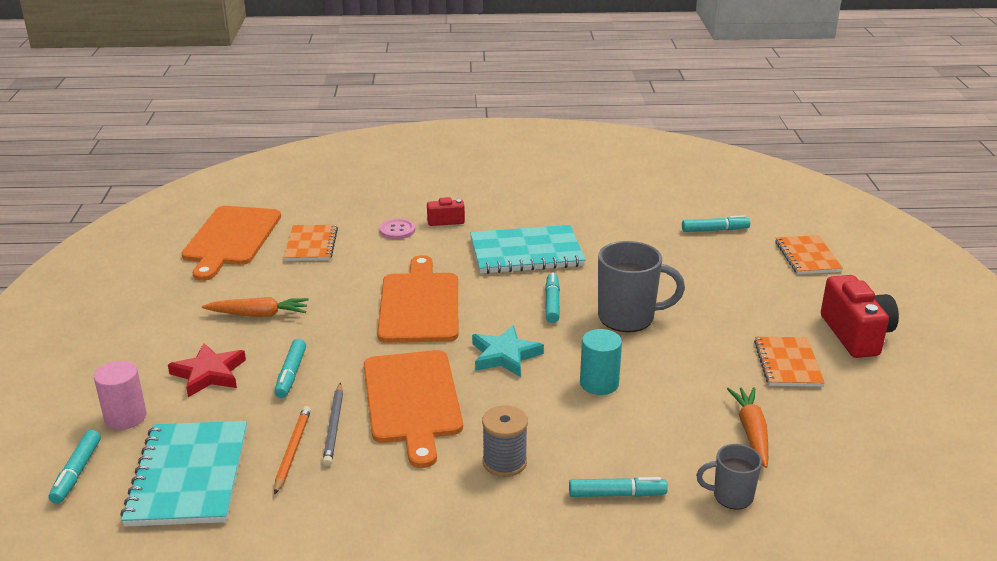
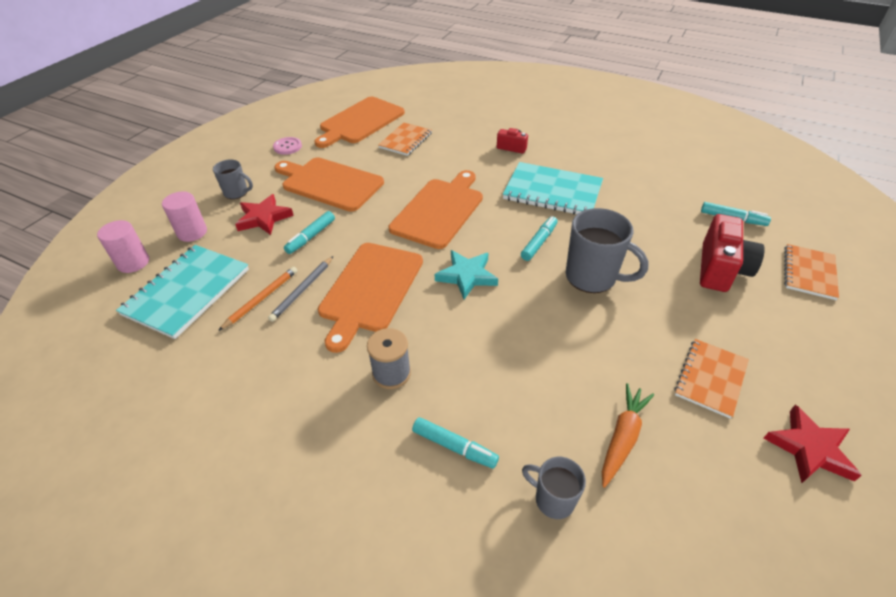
camera: 30 degrees right, 15 degrees up
(77, 472) = (133, 262): turquoise marker -> pink cylinder
(141, 359) = (236, 193): none -> grey mug
(258, 314) = (329, 183): orange carrot -> orange cutting board
(397, 230) = (471, 145): pink button -> pink button (287, 147)
(599, 383) = (521, 330): turquoise cylinder -> none
(856, 335) = (806, 374): red camera -> red camera (721, 269)
(892, 385) = (809, 448): none -> red star

